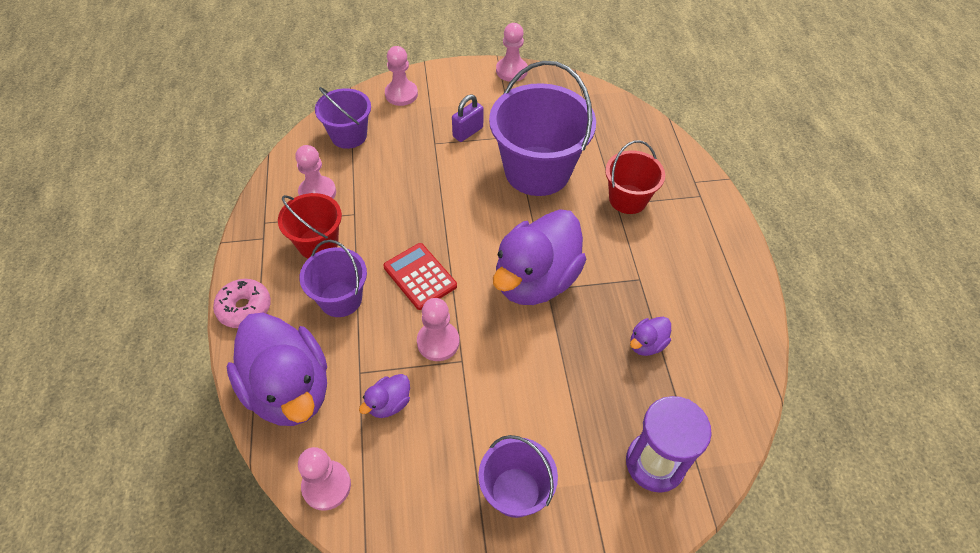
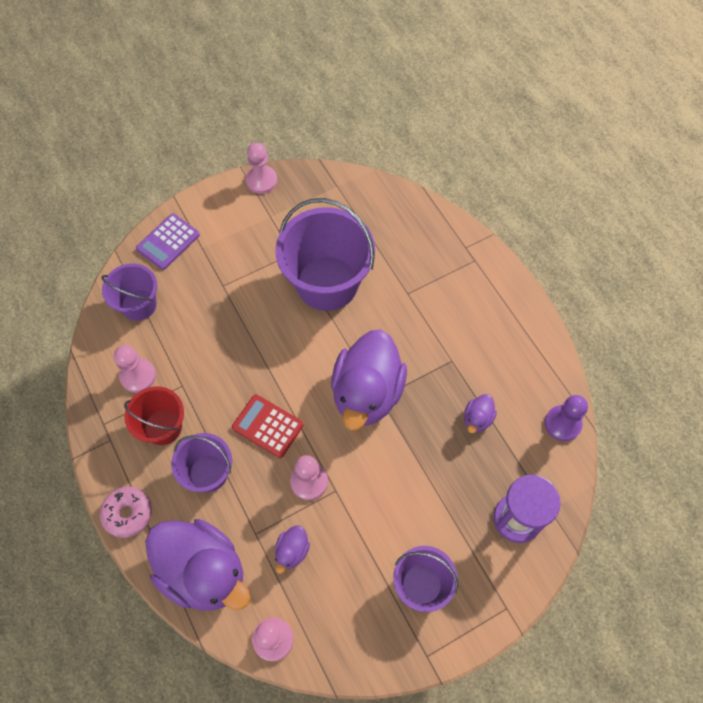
camera: 20 degrees left, 10 degrees up
(401, 94) = (168, 242): pink pawn -> purple calculator
(468, 132) = (248, 263): purple padlock -> none
(628, 199) = (415, 285): red bucket -> none
(745, 382) = (562, 424): none -> purple pawn

